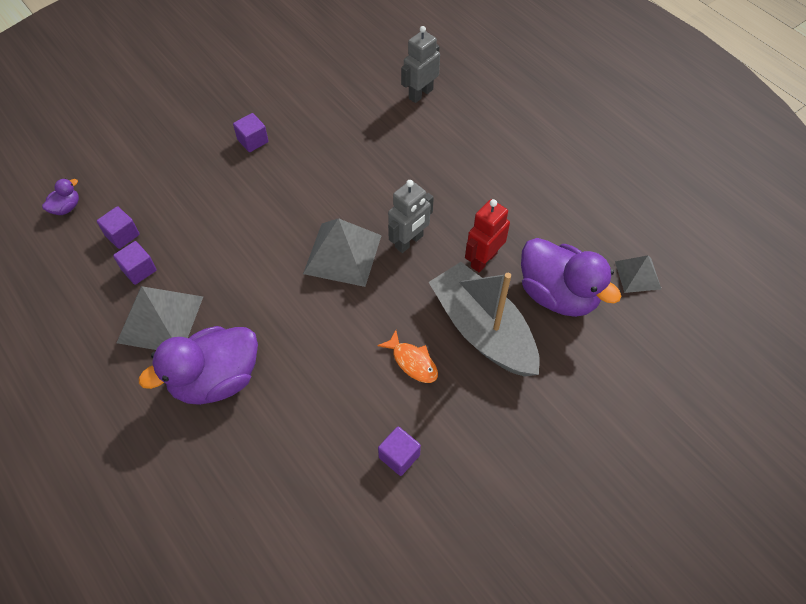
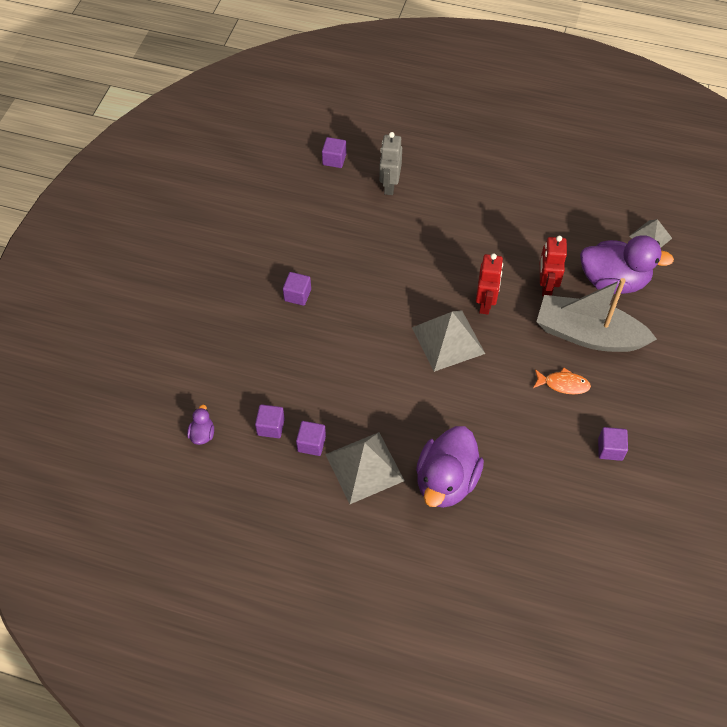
camera: 35 degrees left, 0 degrees up
(393, 49) = (334, 159): none -> purple cube
(409, 242) = (485, 303): grey robot -> red robot

